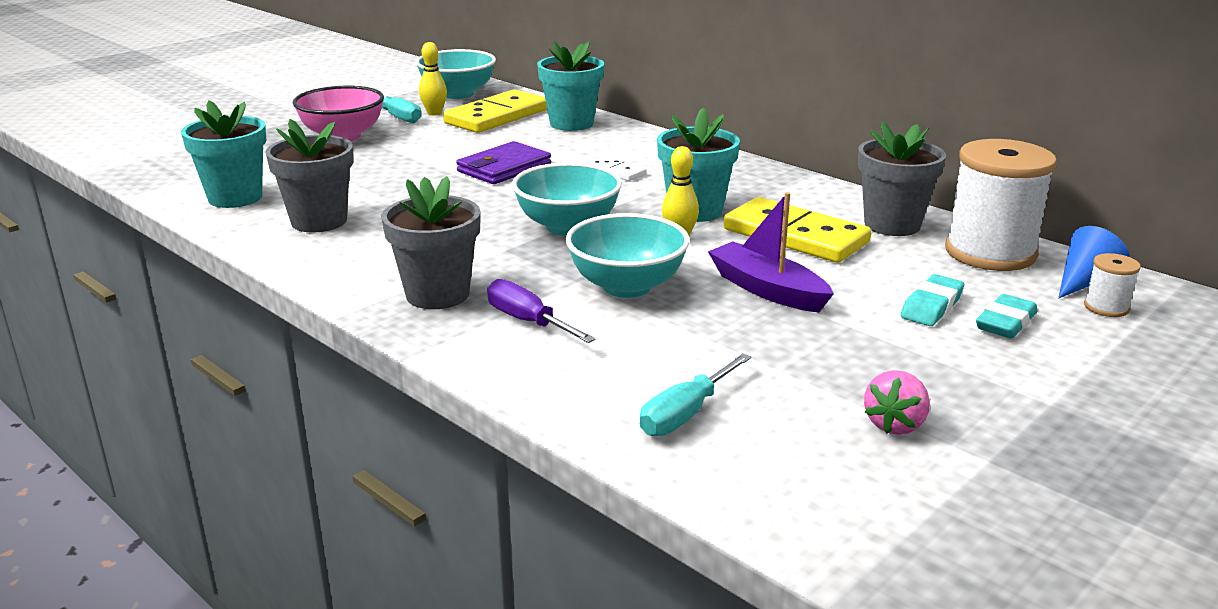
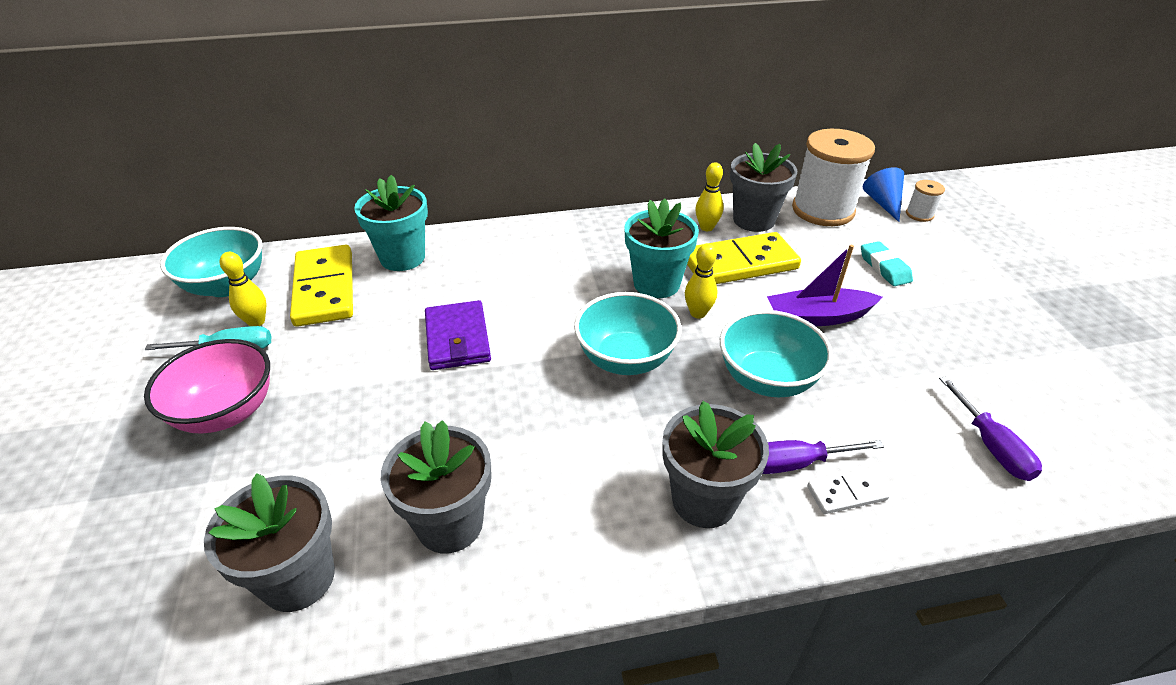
camera: 55 degrees left, 15 degrees up
(235, 198) = (298, 578): turquoise flower pot -> grey flower pot
(617, 171) = (538, 283): white domino -> white domino (846, 493)
(686, 414) = (990, 445): turquoise screwdriver -> purple screwdriver
(832, 208) = (706, 227): none -> yellow bowling pin
(895, 424) = (1035, 360): pink strawberry -> none
(1005, 323) = (921, 255): turquoise eraser -> none

